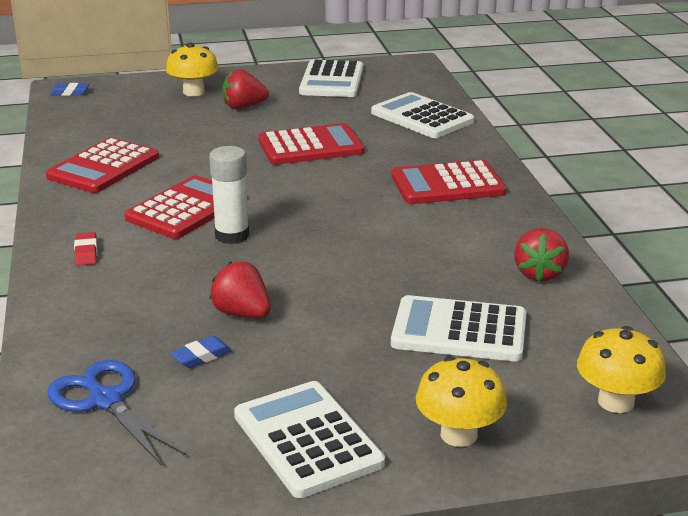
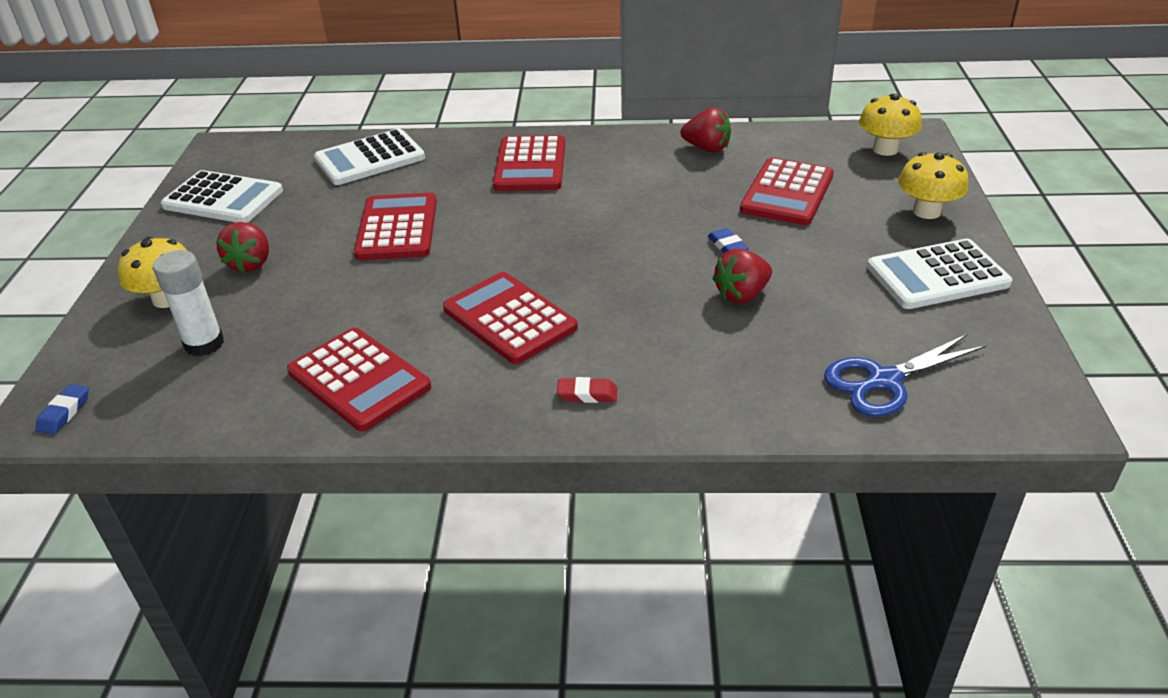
camera: 75 degrees left, 10 degrees up
(201, 356) = (813, 322): blue eraser -> blue eraser (727, 246)
(232, 235) = (584, 291): white glue stick -> white glue stick (204, 344)
(459, 331) = (787, 193): white calculator -> red calculator

